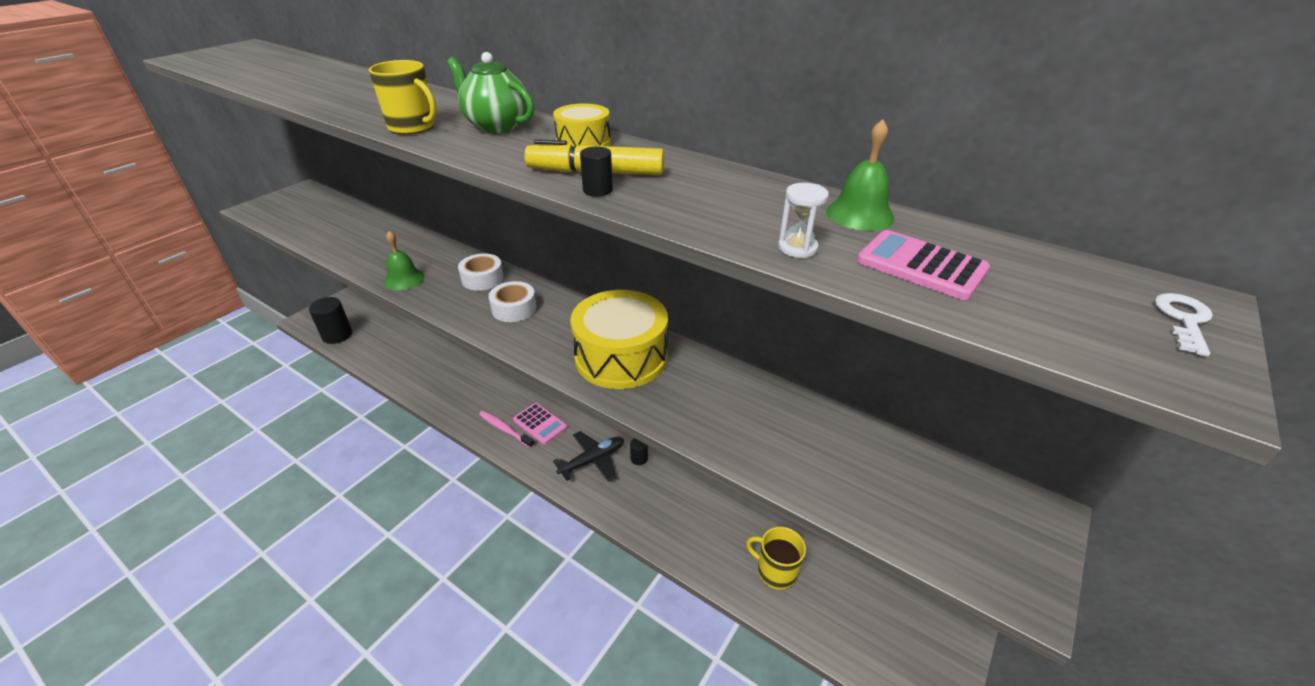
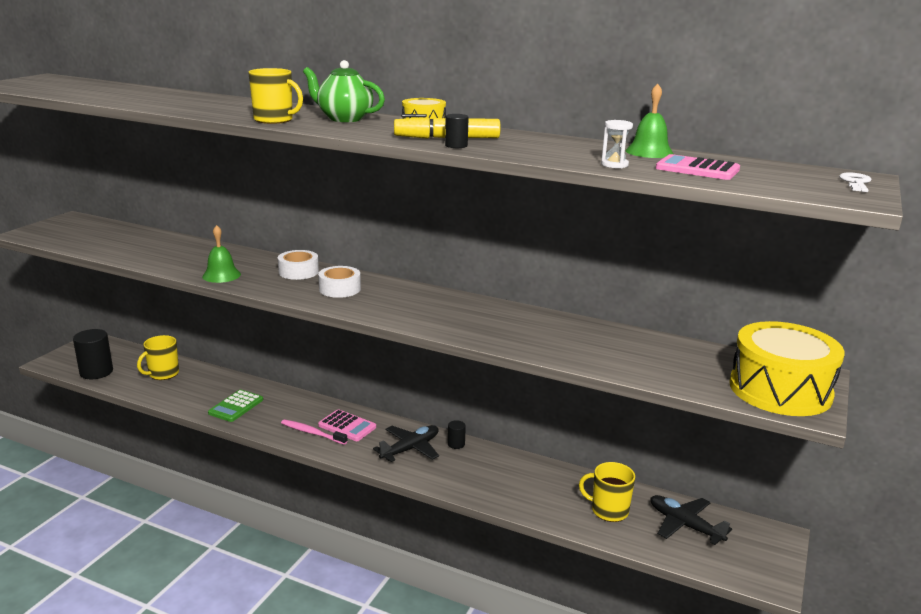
camera: 10 degrees left, 15 degrees down
(393, 342) = (163, 374): none -> yellow mug
(445, 388) = (236, 406): none -> green calculator
(621, 357) = (453, 313): yellow drum -> yellow drum (780, 390)
(854, 604) = (684, 525): none -> black plane

